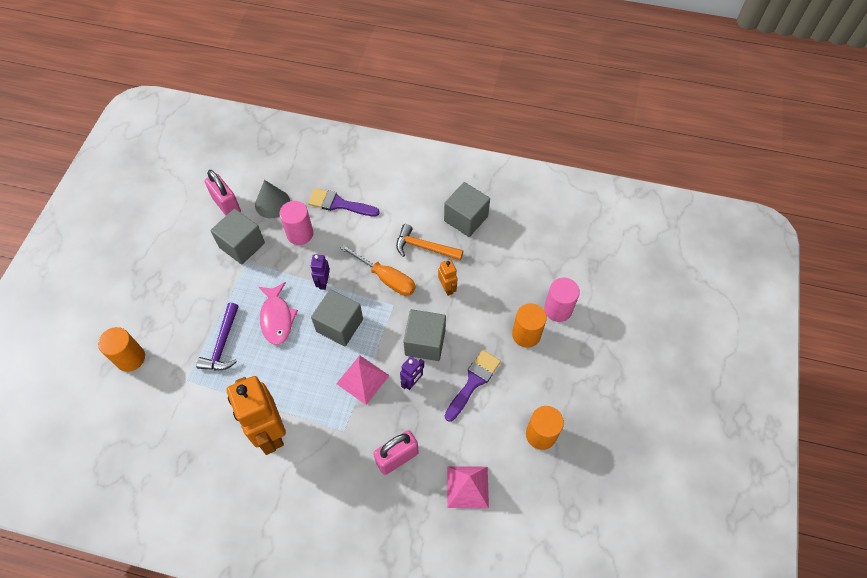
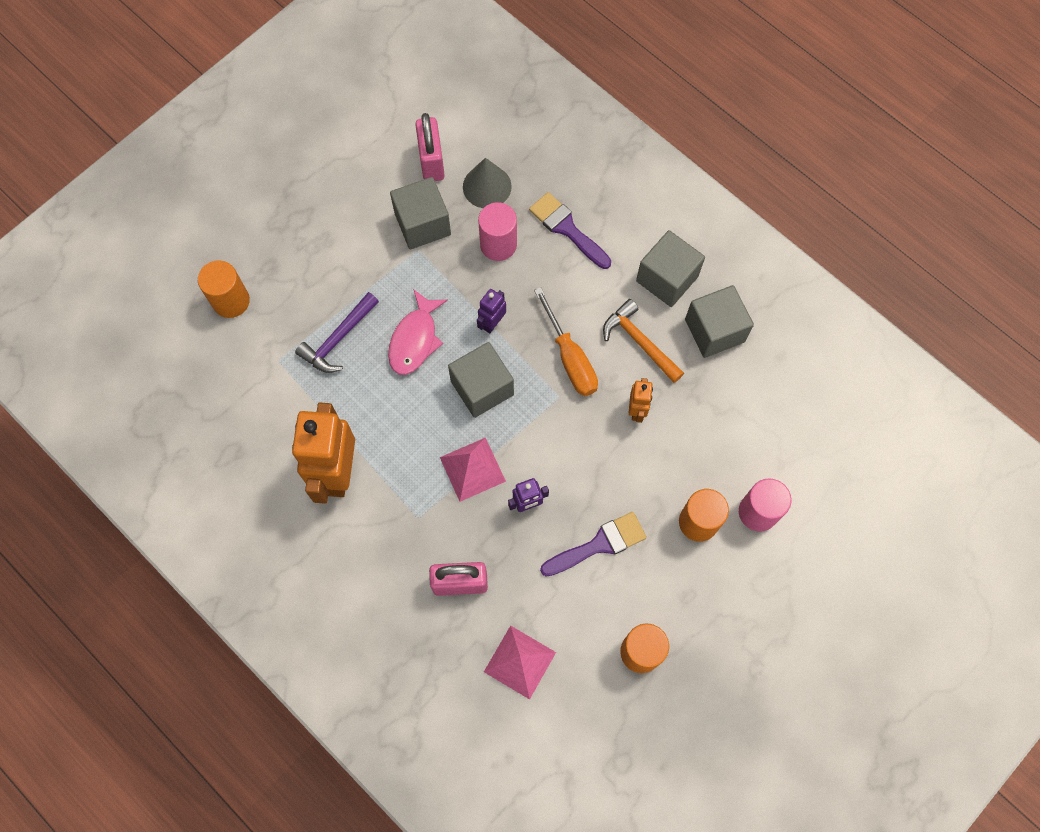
camera: 30 degrees right, 10 degrees up
(425, 342) = (570, 464): grey cube -> grey cube (667, 279)

